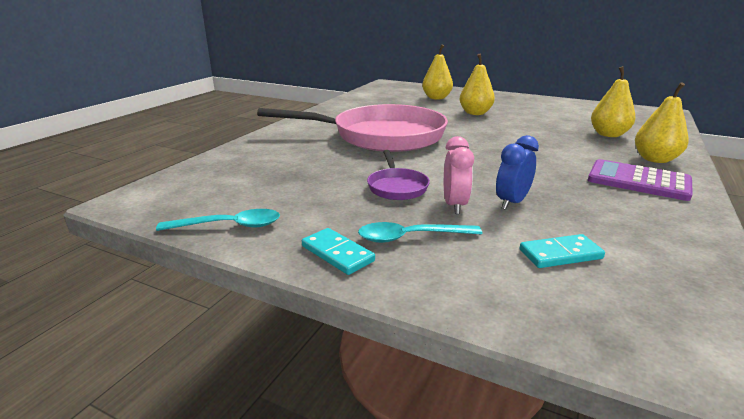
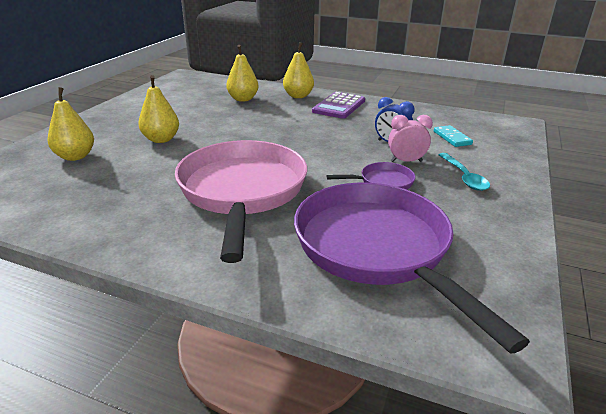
camera: 95 degrees left, 5 degrees up
(229, 226) = (505, 258): turquoise spoon -> none
(278, 174) = (377, 249): none -> purple pan
(337, 253) = (505, 202): turquoise domino -> none

